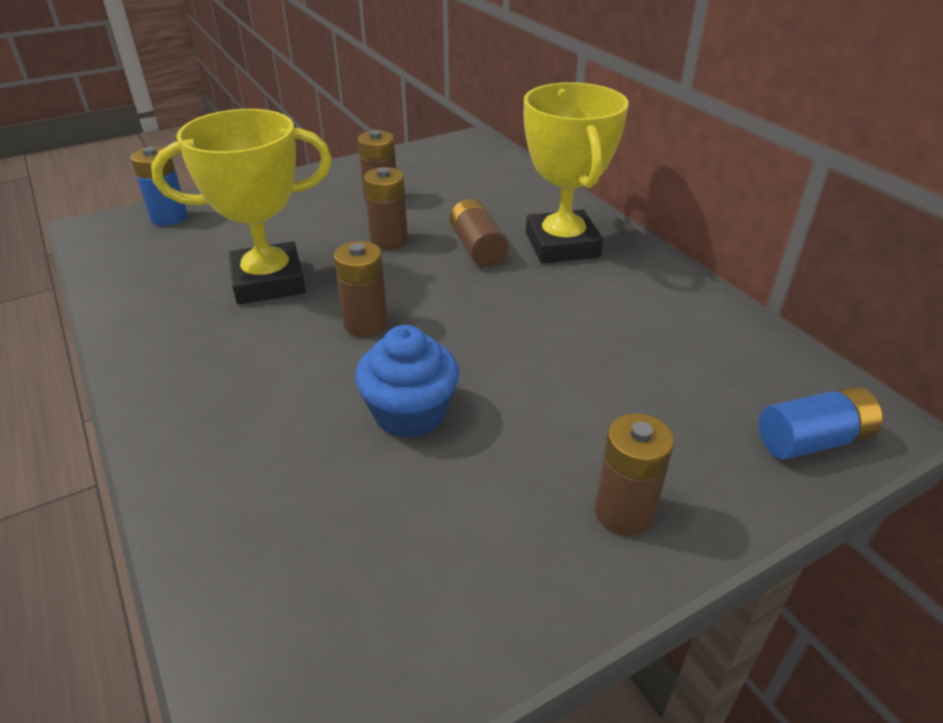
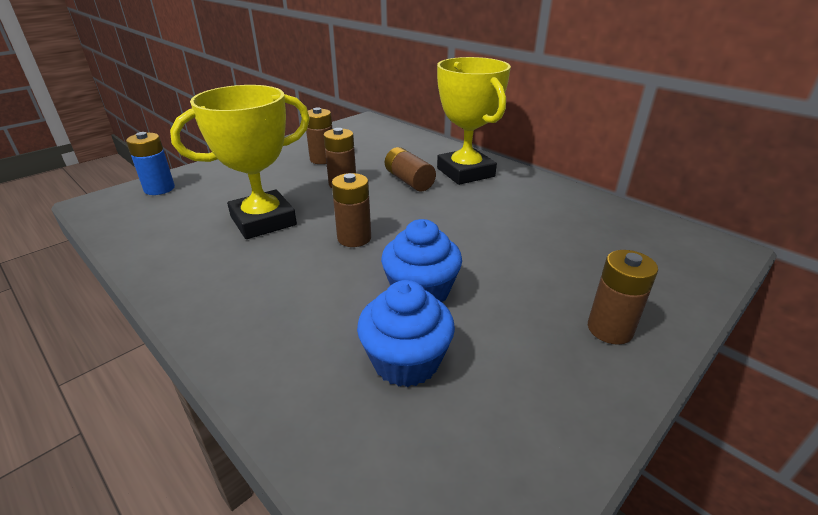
camera: 15 degrees left, 5 degrees down
(346, 500) = (406, 361): none -> blue cupcake
(812, 440) = (695, 263): blue battery -> none

